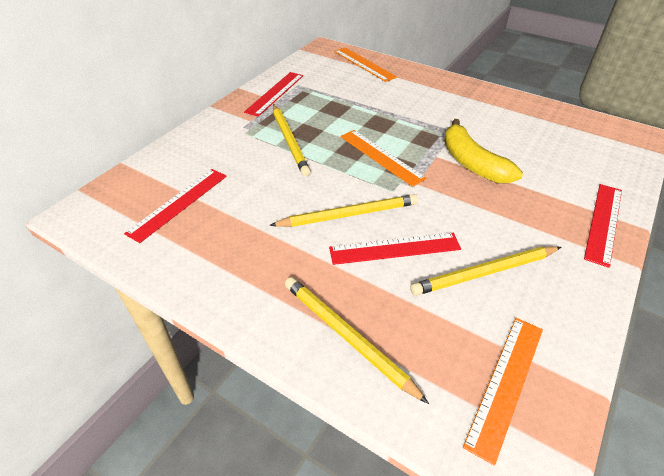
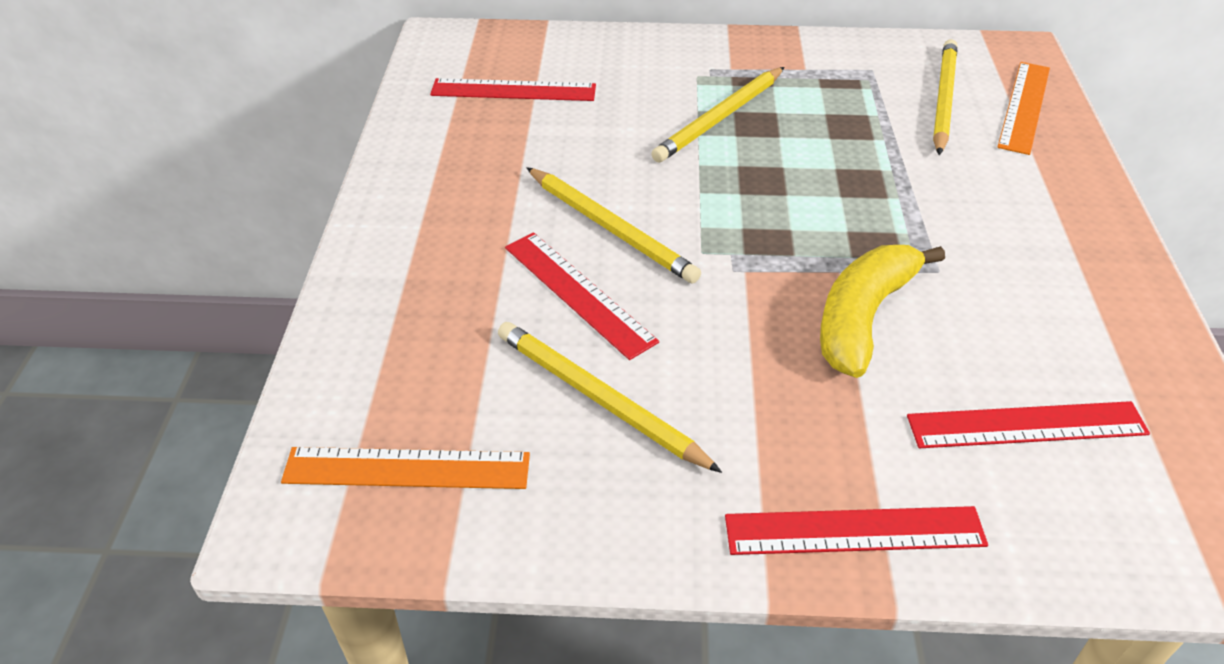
camera: 60 degrees right, 0 degrees up
(275, 93) = (821, 59): red ruler -> red ruler (1026, 425)
(347, 337) = (396, 301): yellow pencil -> yellow pencil (943, 99)
(381, 157) = (773, 213): orange ruler -> none

